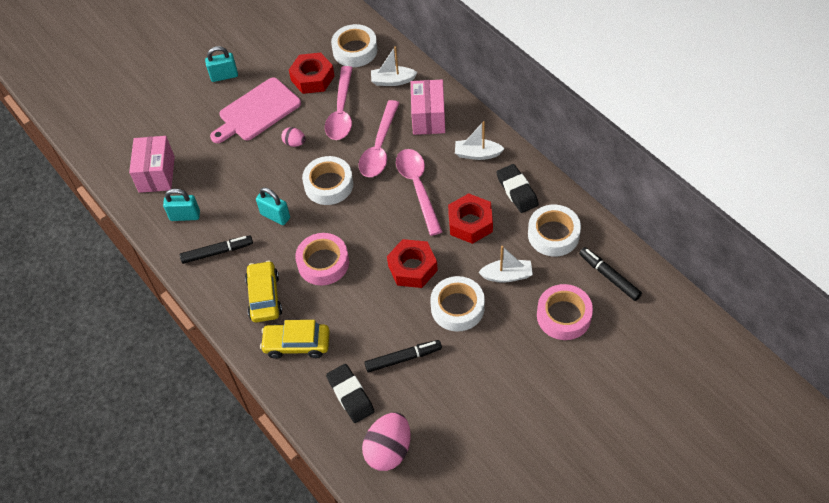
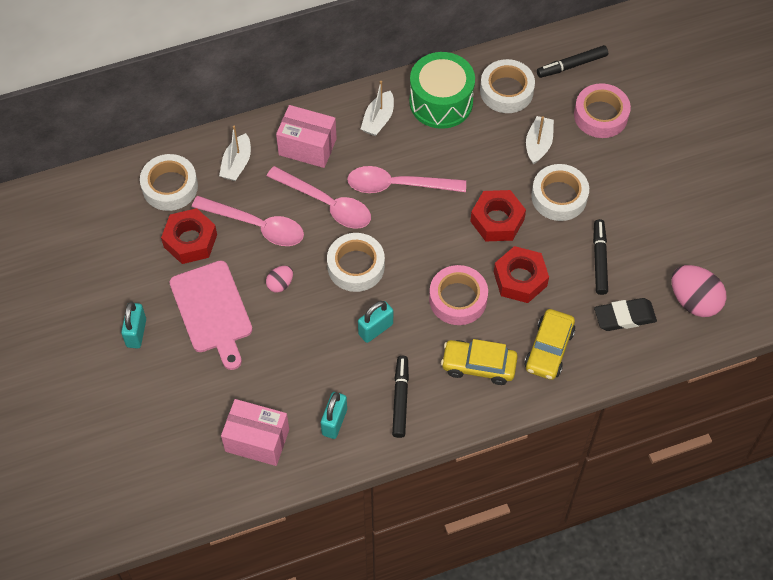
camera: 75 degrees left, 5 degrees up
(470, 223) = (463, 154): red nut -> red nut (520, 279)
(517, 191) = (441, 102): black eraser -> green drum

